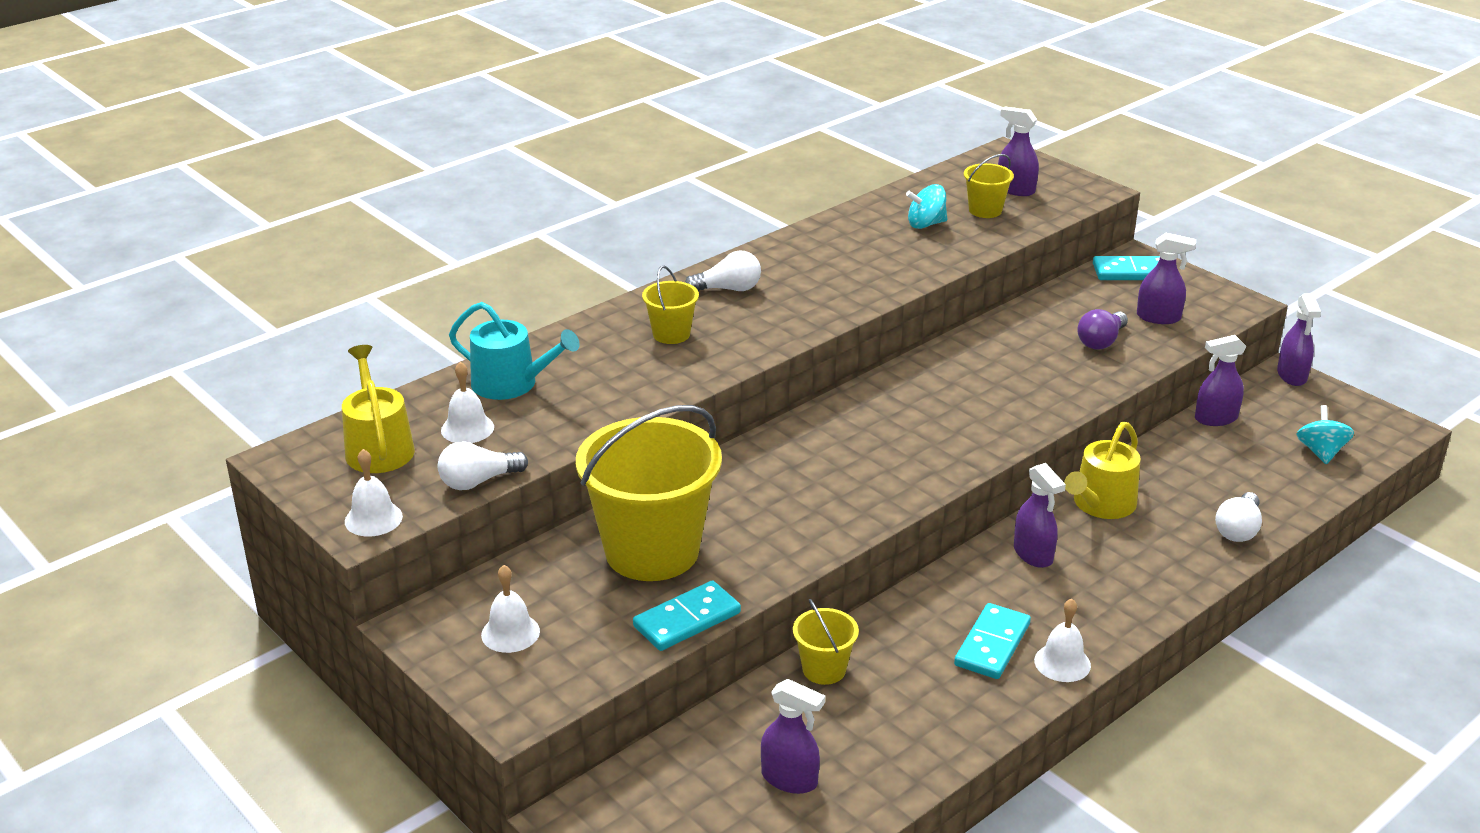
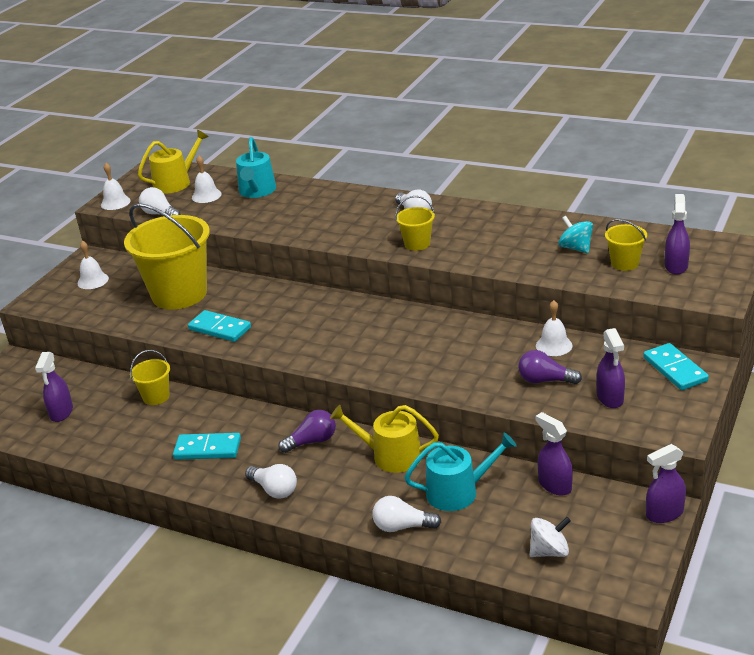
camera: 70 degrees right, 0 degrees up
(671, 334) = (344, 213): yellow bucket -> yellow bucket (417, 244)
(687, 619) = (124, 322): turquoise domino -> turquoise domino (220, 328)
(1033, 554) = (312, 441): purple spray bottle -> purple light bulb
(1062, 663) = (203, 480): white bell -> white bell (554, 345)
(1117, 606) = (274, 490): none -> white light bulb
(1195, 478) = (458, 492): none -> turquoise watering can
(1320, 452) = (549, 551): turquoise spinning top -> white spinning top

